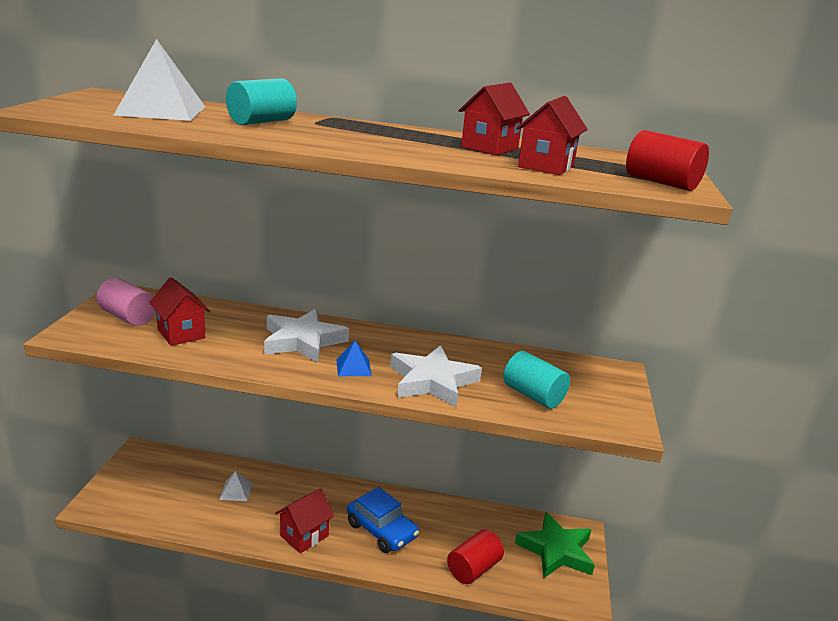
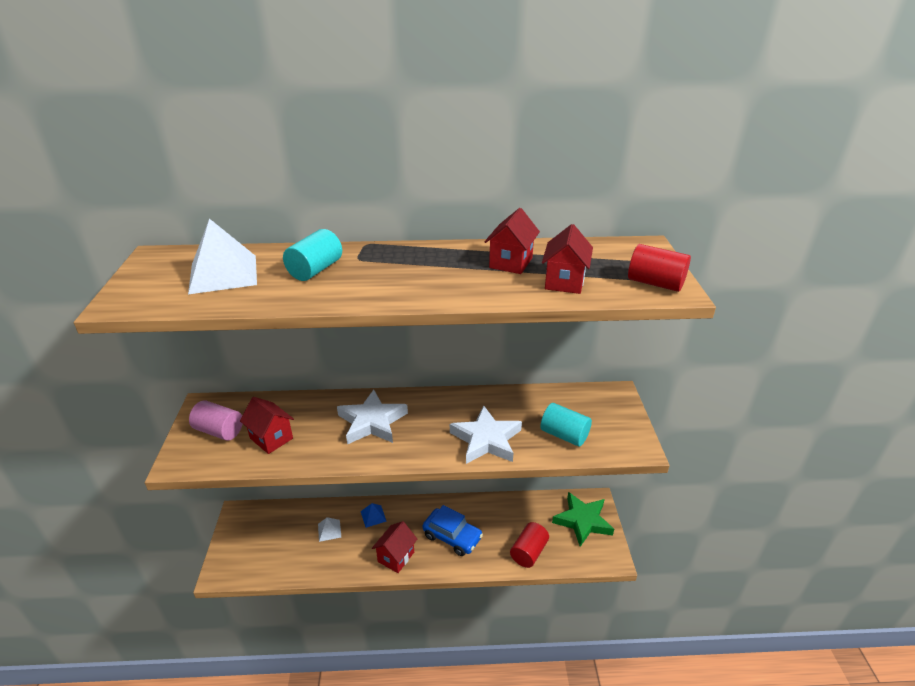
camera: 10 degrees left, 10 degrees up
(353, 367) = (421, 440): blue pyramid -> blue pyramid (373, 516)

